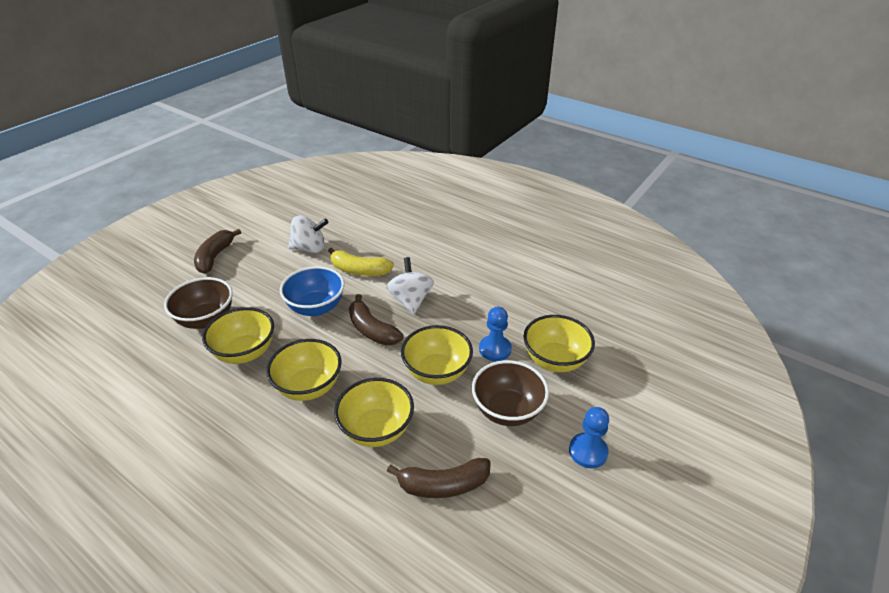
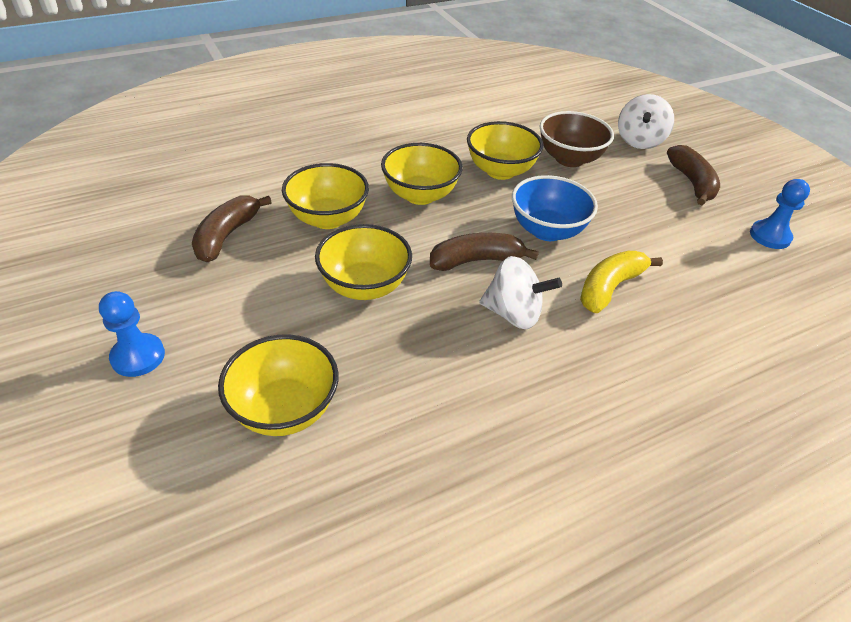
camera: 115 degrees right, 5 degrees up
(215, 257) = (692, 183): brown banana -> brown banana turned 45 degrees clockwise
(310, 248) = (685, 258): white spinning top -> white spinning top (639, 141)
(495, 349) = (357, 355): blue pawn -> blue pawn (770, 236)
(507, 410) = (257, 318): brown bowl -> none

